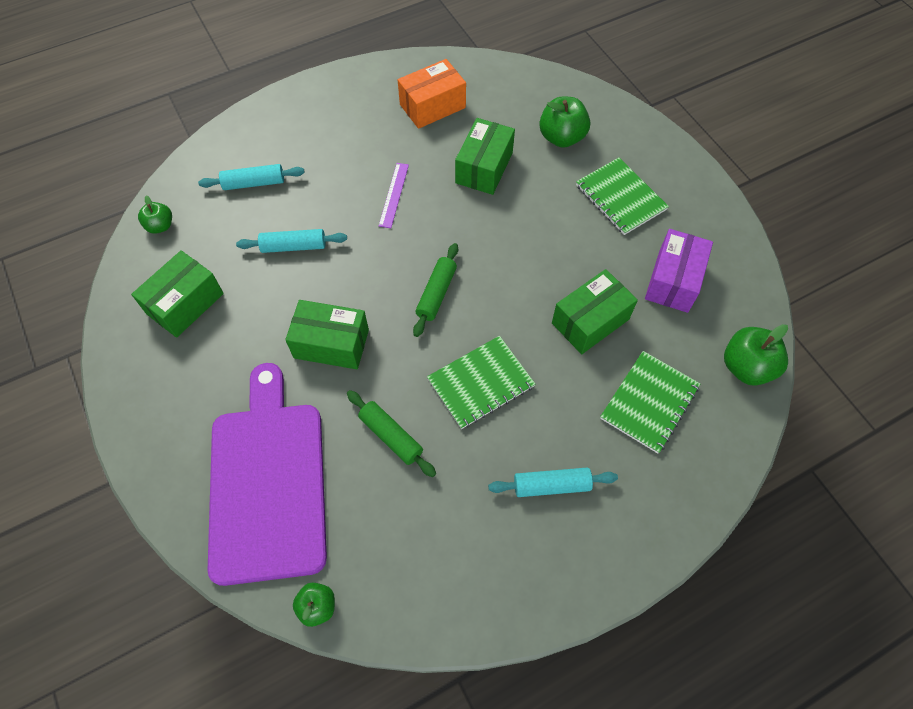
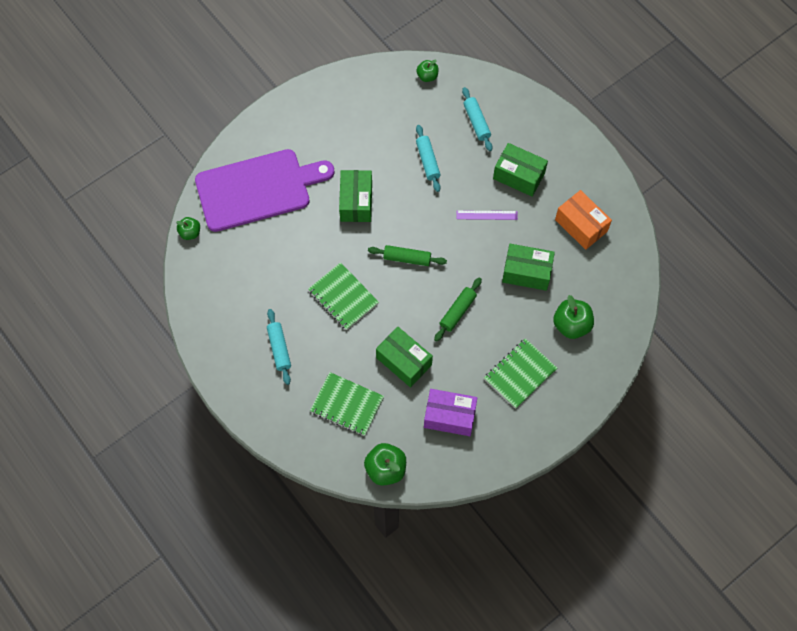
camera: 80 degrees right, 5 degrees up
(185, 304) = (370, 109): green box -> green box (518, 176)
(391, 436) = (297, 250): green rolling pin -> green rolling pin (457, 311)

